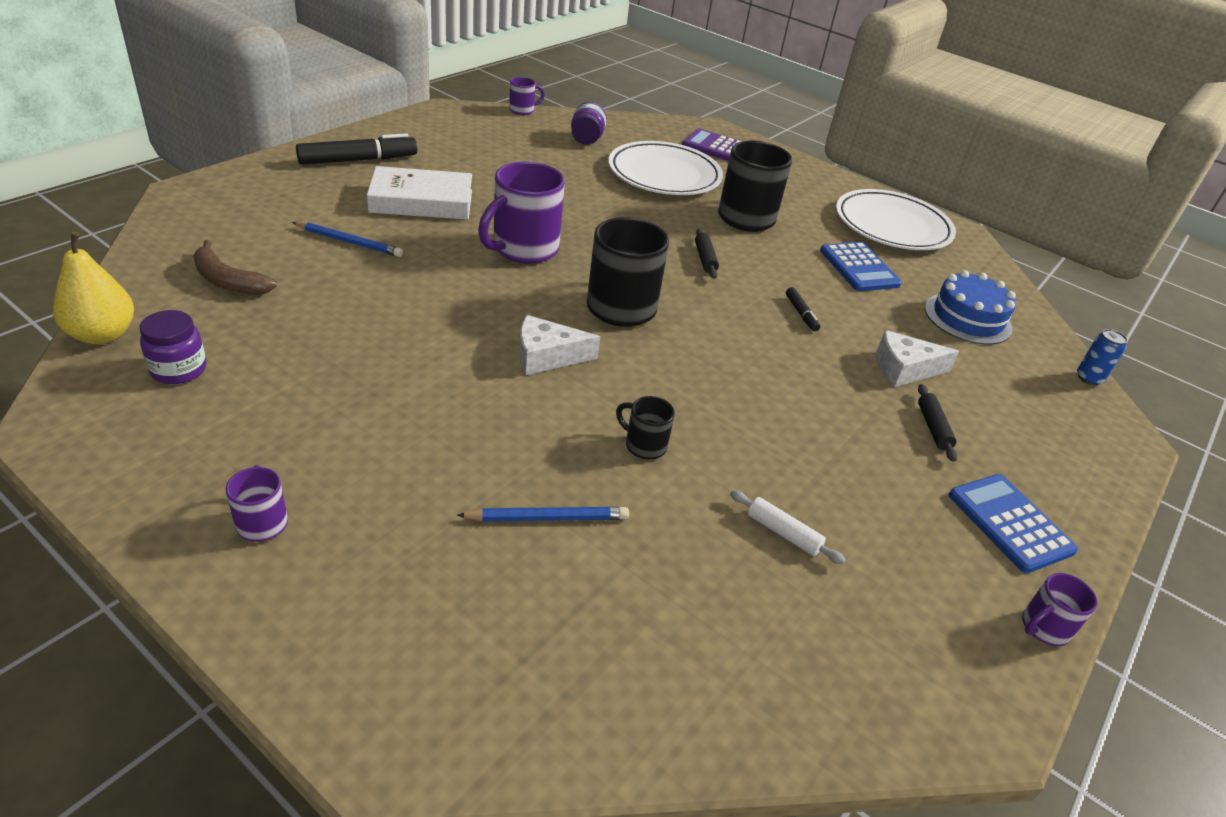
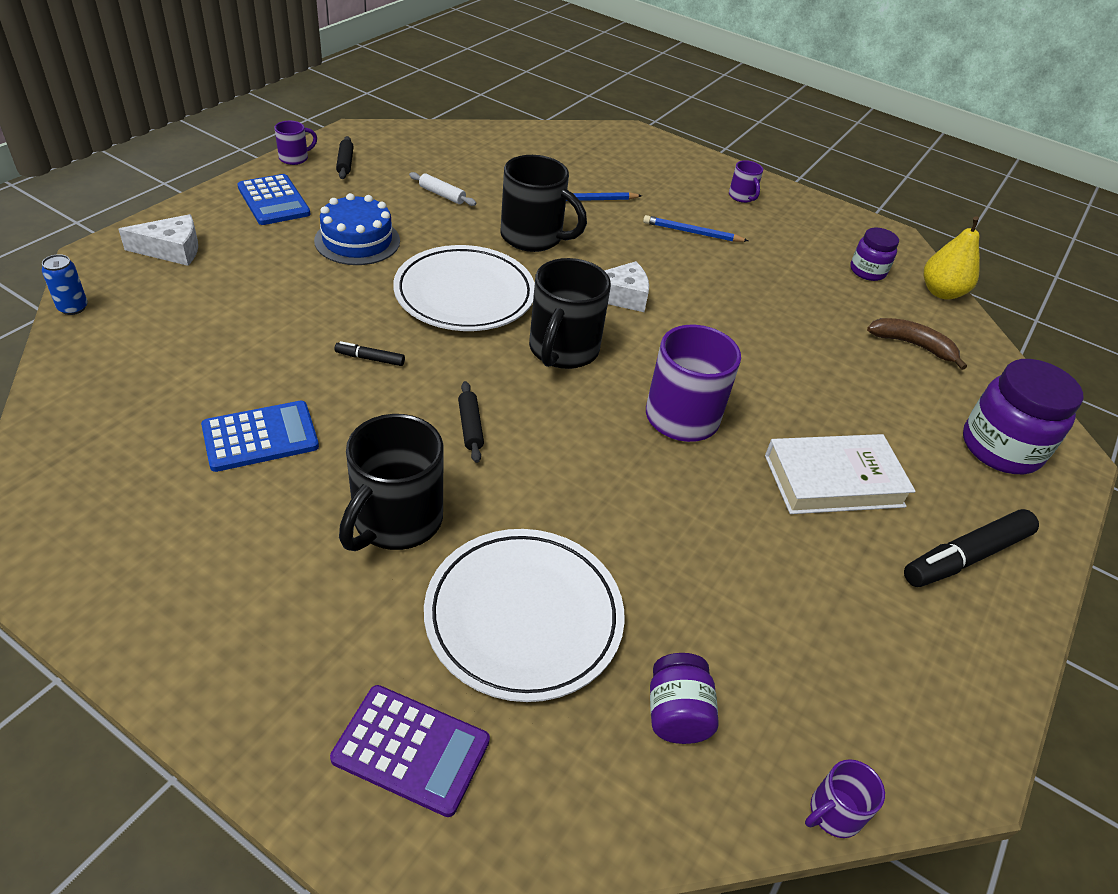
camera: 175 degrees right, 5 degrees up
(247, 202) = (1000, 448): none -> purple jar
(349, 242) = (858, 403): blue pencil -> blue pencil (692, 232)
(644, 445) = (533, 237): black mug -> black mug, size x2.04
(801, 313) = (370, 358): black marker -> black marker turned 60 degrees counterclockwise
(859, 268) = (260, 437): blue calculator -> blue calculator turned 90 degrees clockwise
(892, 226) = (147, 539): white plate -> white plate (464, 294)
(904, 369) = (284, 305): white cheese -> white cheese (172, 250)
(933, 428) = (290, 256): black rolling pin -> black rolling pin (345, 163)
(967, 318) = (158, 370): blue cake -> blue cake (357, 241)

